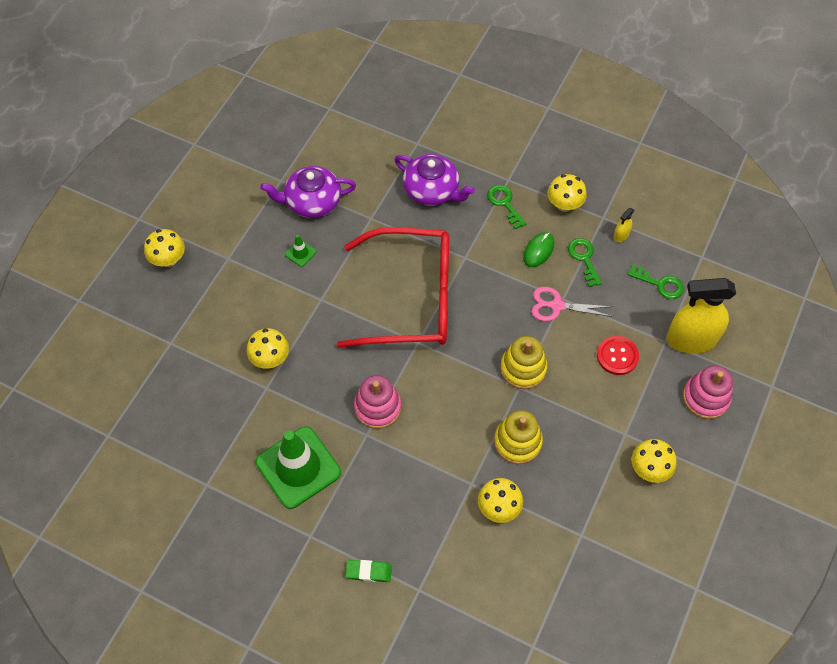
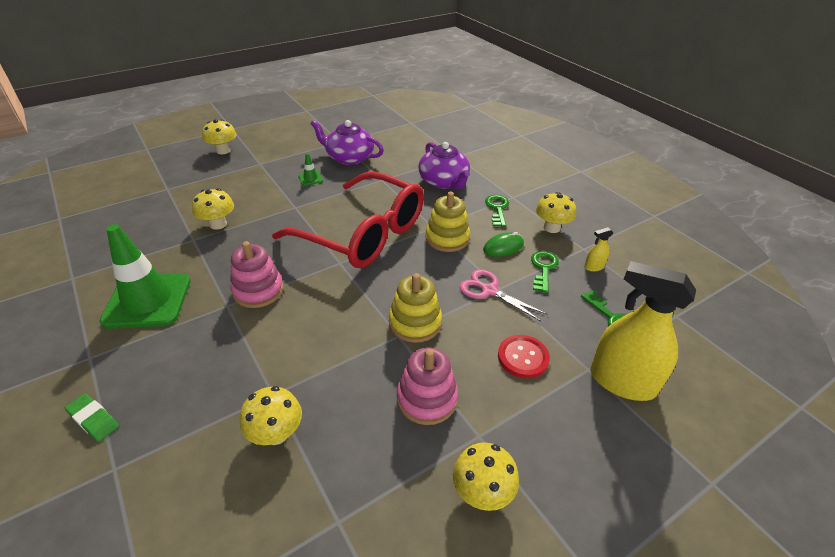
camera: 30 degrees right, 20 degrees down
(517, 442) = (354, 381): yellow stacking toy -> yellow stacking toy (447, 238)
(705, 398) = (608, 450): pink stacking toy -> pink stacking toy (427, 399)

